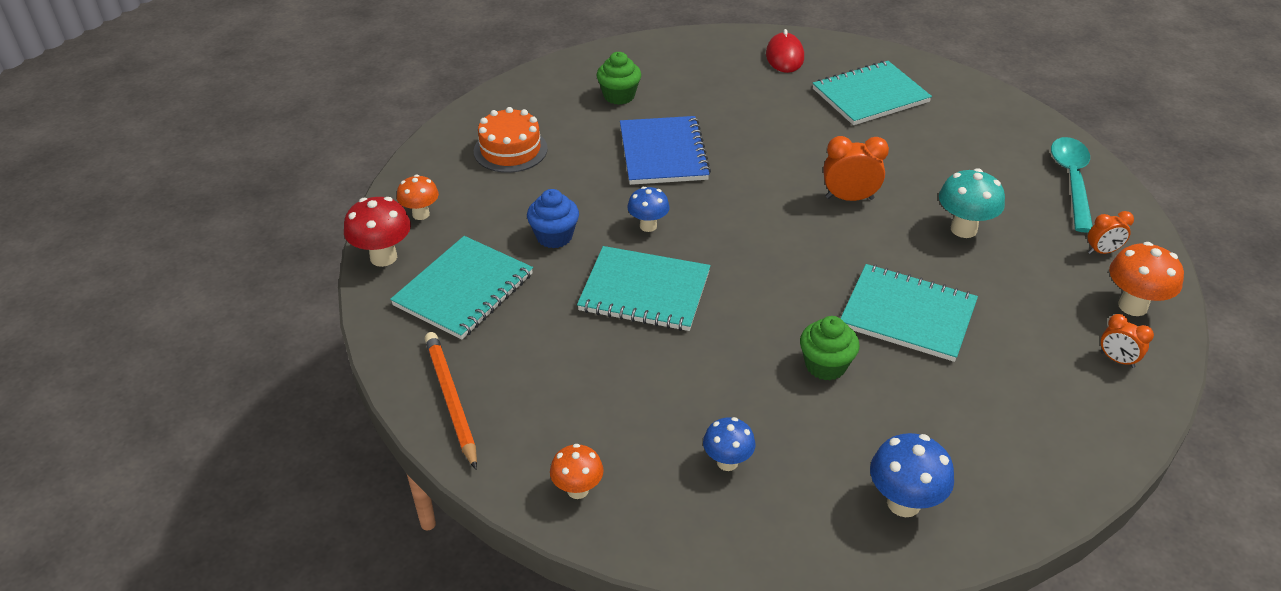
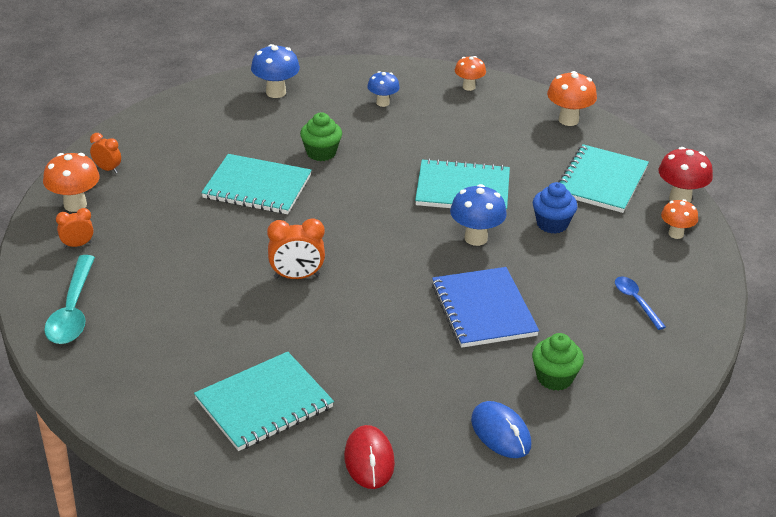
camera: 170 degrees right, 5 degrees down
(451, 400) = (568, 120): orange pencil -> orange mushroom
(510, 150) = (635, 301): orange cake -> blue spoon
(648, 226) = (476, 238): blue mushroom -> blue mushroom, size x1.51
(678, 65) = (500, 433): none -> blue mouse
(963, 229) = (195, 255): turquoise mushroom -> none

